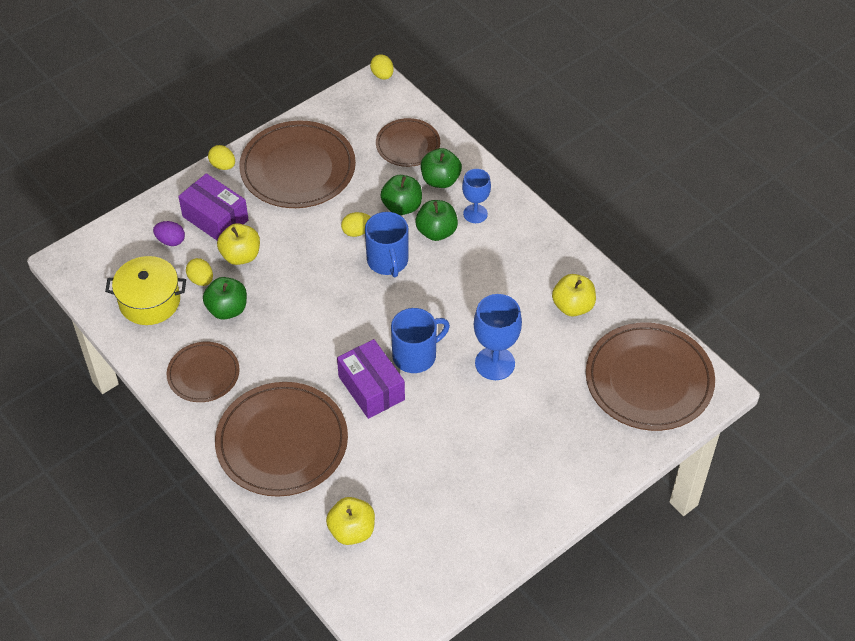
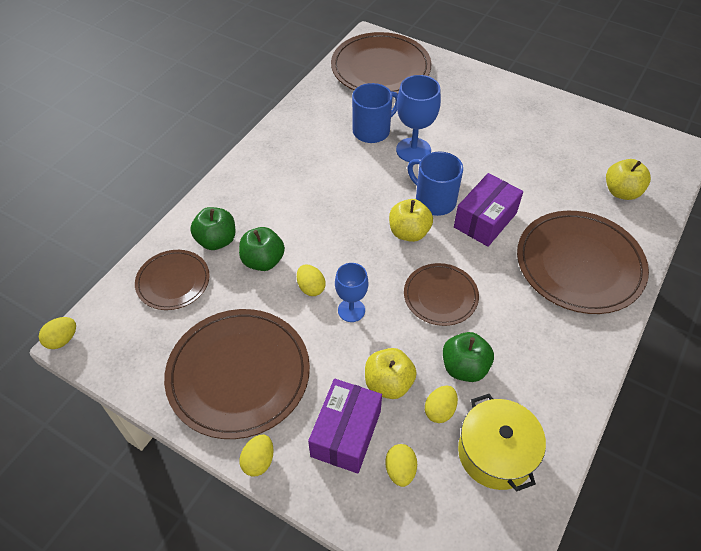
camera: 110 degrees left, 0 degrees up
(171, 241) = (400, 470): purple egg -> yellow egg
(203, 374) = (552, 356): brown plate -> brown plate (440, 296)
(388, 261) = (338, 251): blue mug -> blue mug (372, 131)
(436, 232) = (286, 225): green apple -> none
(475, 214) = (252, 203): blue goblet -> blue goblet (351, 310)
(573, 306) = (331, 119): yellow apple -> yellow apple (409, 232)

